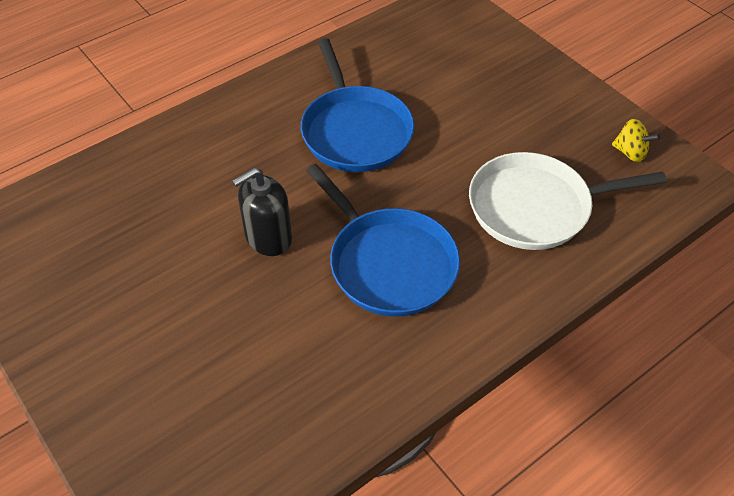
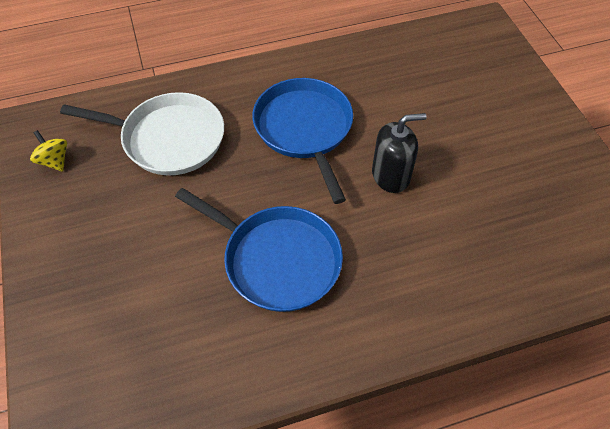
camera: 160 degrees left, 5 degrees up
(355, 131) = (277, 259): blue pan -> blue pan turned 120 degrees clockwise

